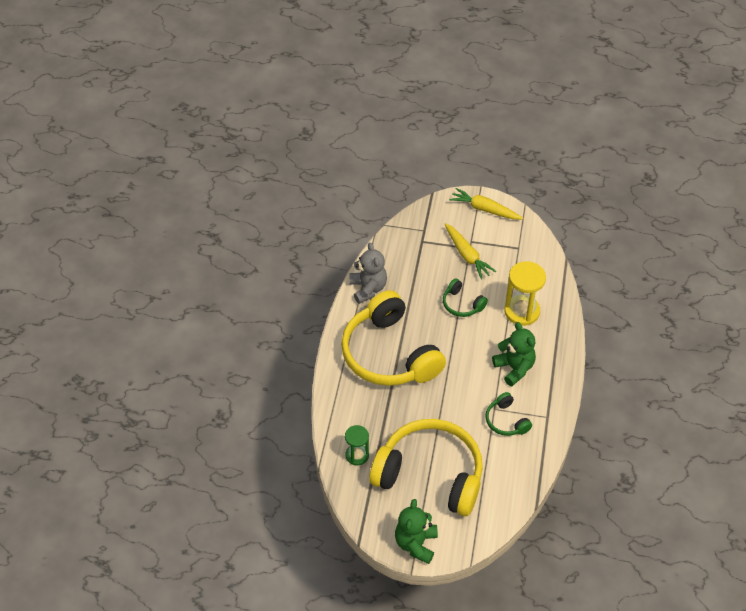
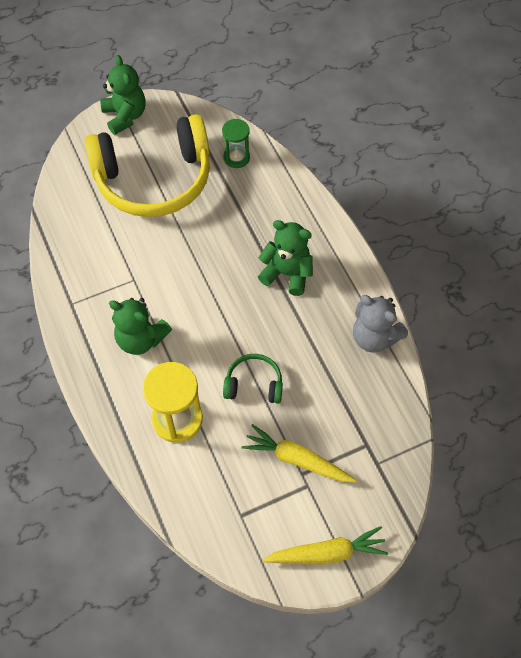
camera: 145 degrees right, 10 degrees up
(389, 354) = (287, 273): yellow headphones -> green teddy bear
(506, 421) = (113, 274): green headphones -> none

